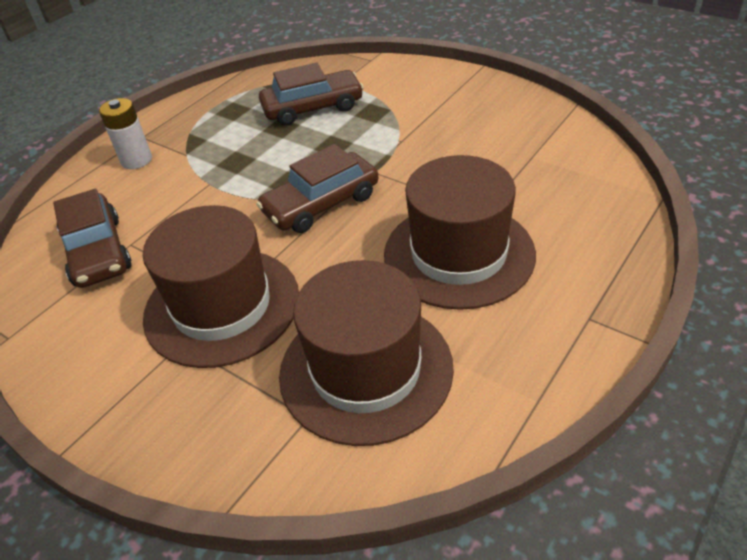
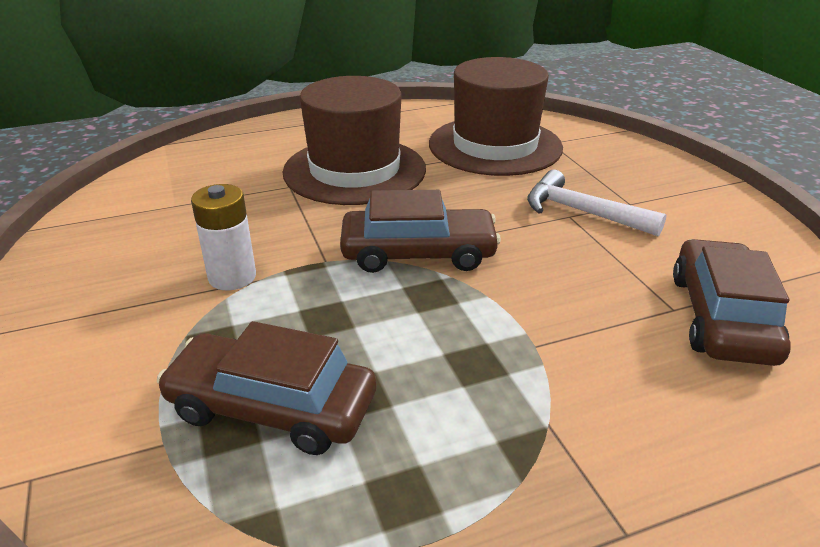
camera: 150 degrees left, 10 degrees down
(136, 160) = (648, 462): white battery -> white battery (232, 277)
(222, 306) = (582, 212): brown hat -> white hammer

